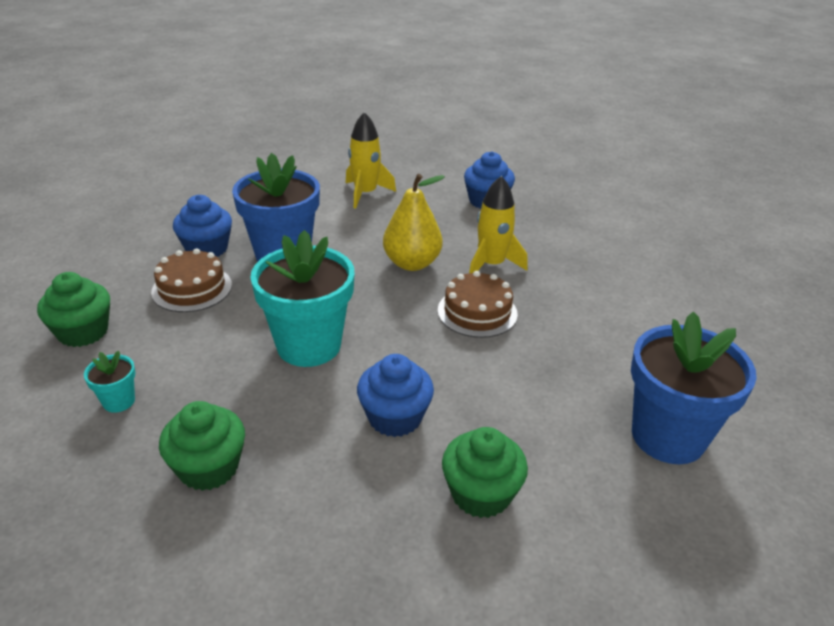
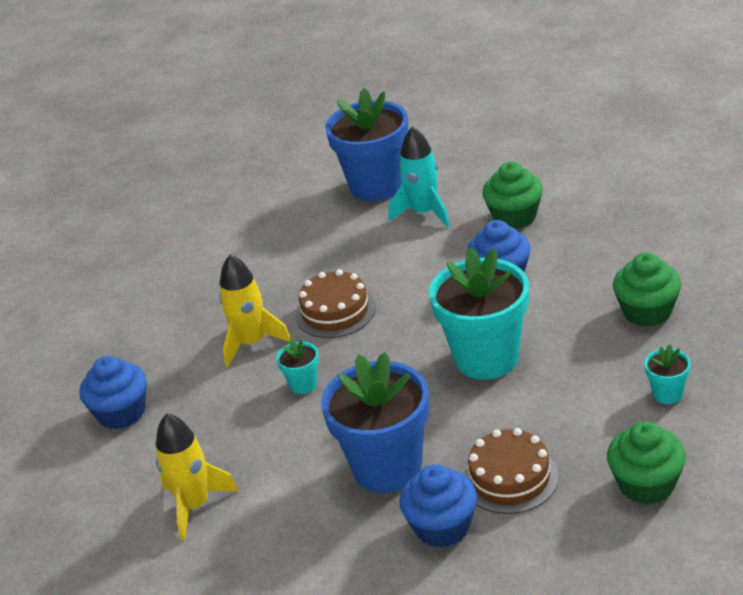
camera: 120 degrees left, 0 degrees up
(412, 263) = (303, 384): yellow pear -> turquoise flower pot
(571, 437) = (424, 213): none -> turquoise rocket

